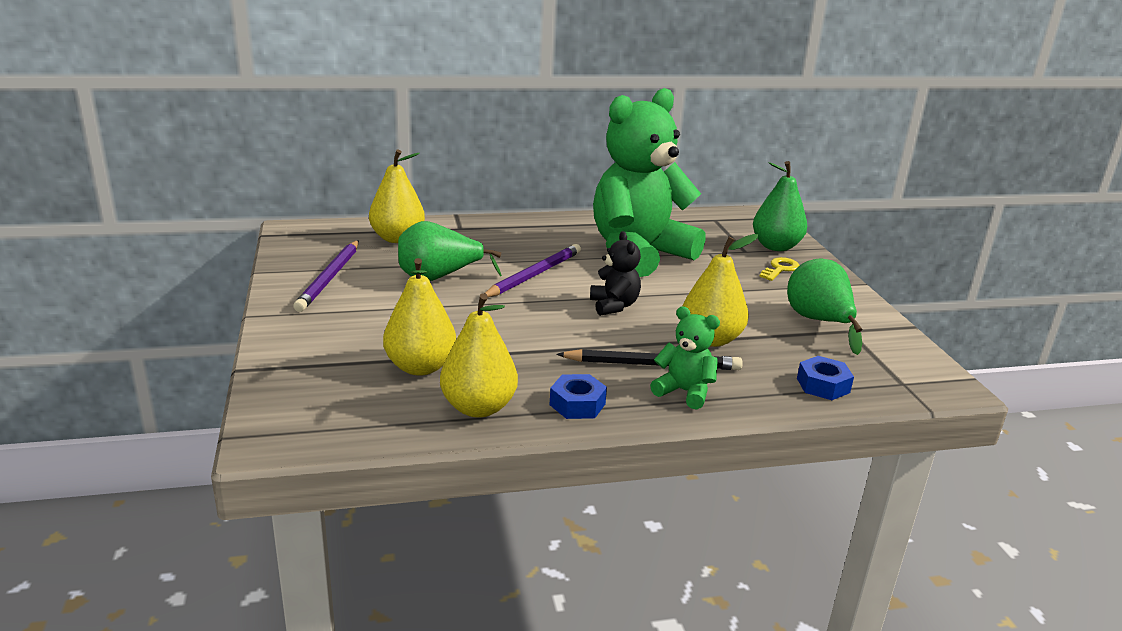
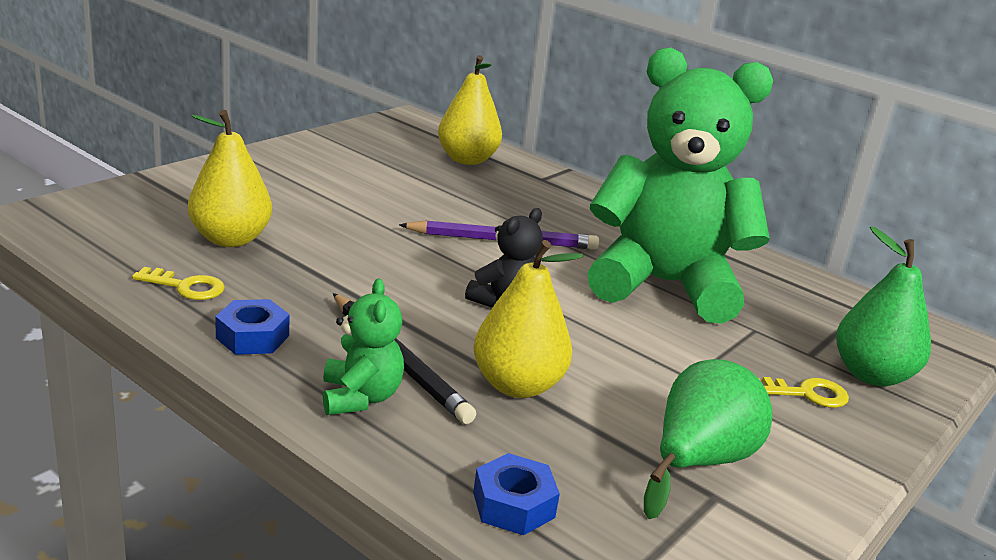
camera: 50 degrees right, 0 degrees up
(329, 278) = (342, 156): purple pencil -> none
(439, 278) = (417, 199): green pear -> none
(478, 408) = (186, 287): yellow pear -> yellow key

